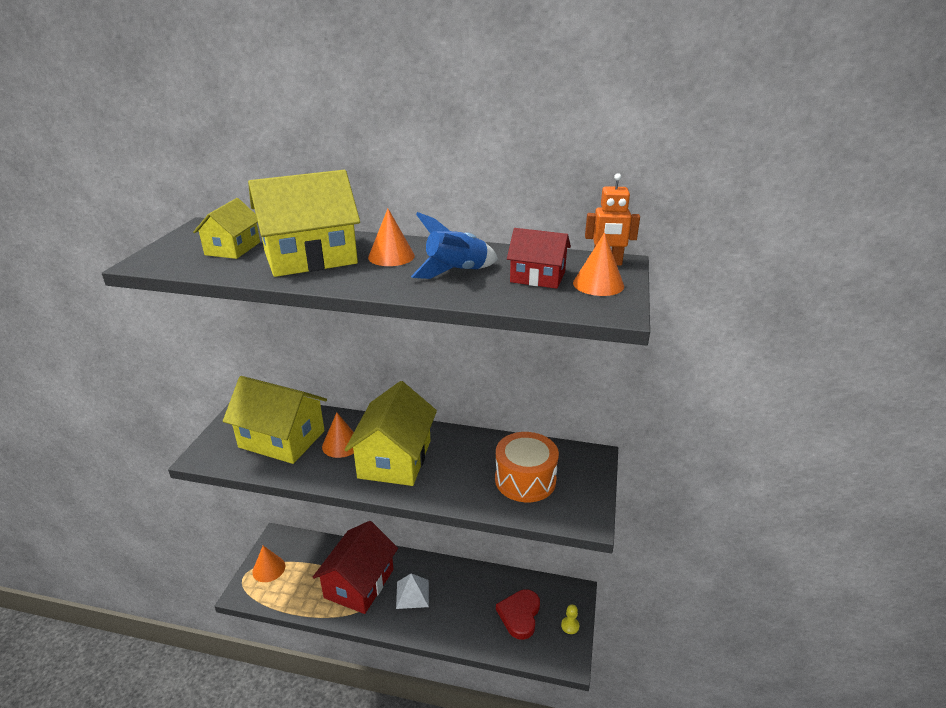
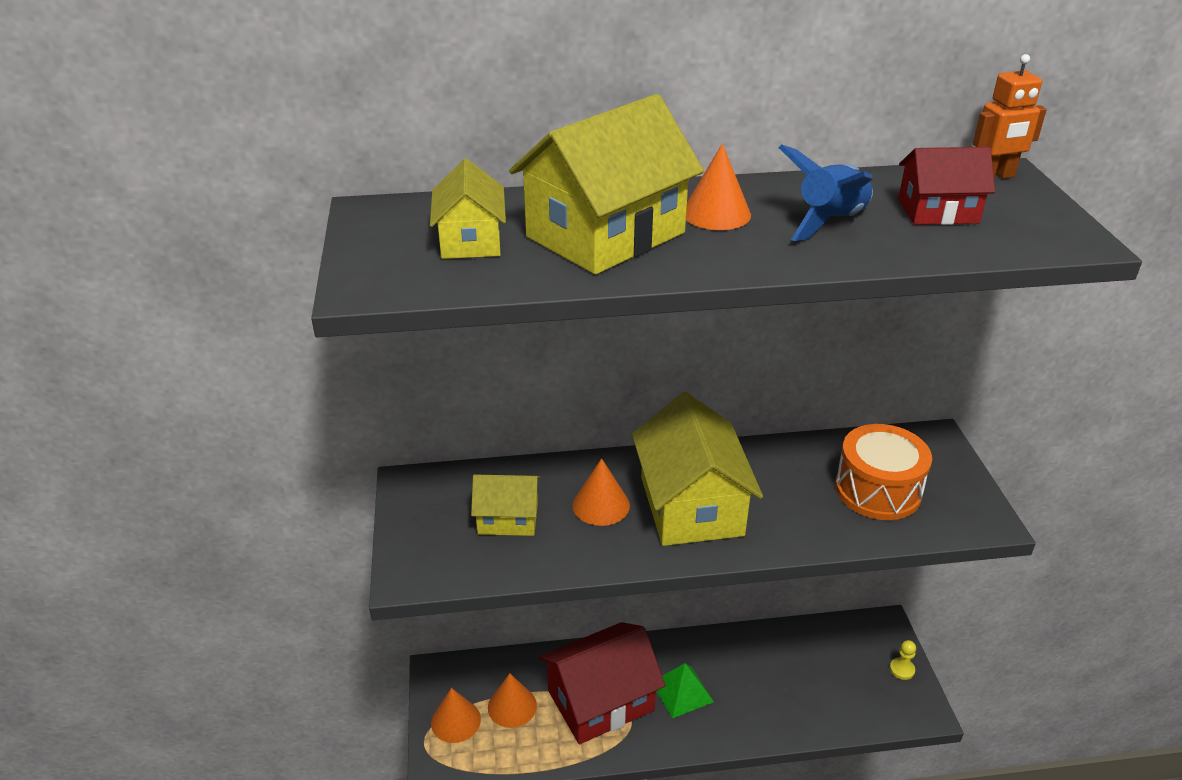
camera: 20 degrees left, 5 degrees up
(282, 439) = (508, 518): yellow house -> yellow house, size x0.55
(359, 583) = (600, 700): red house -> red house turned 60 degrees clockwise
(412, 594) = (682, 691): white pyramid -> green pyramid
(519, 615) = (834, 675): red heart -> none
(598, 284) = (1018, 208): orange cone -> orange cone (512, 706)

